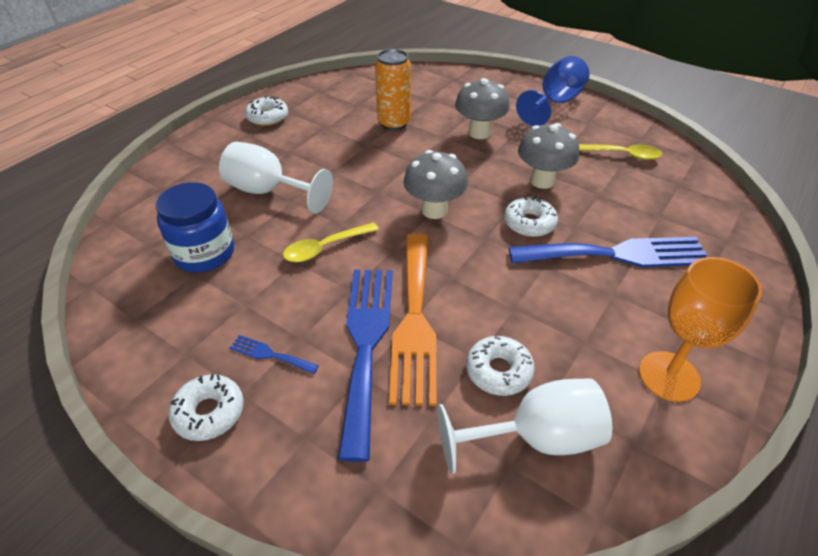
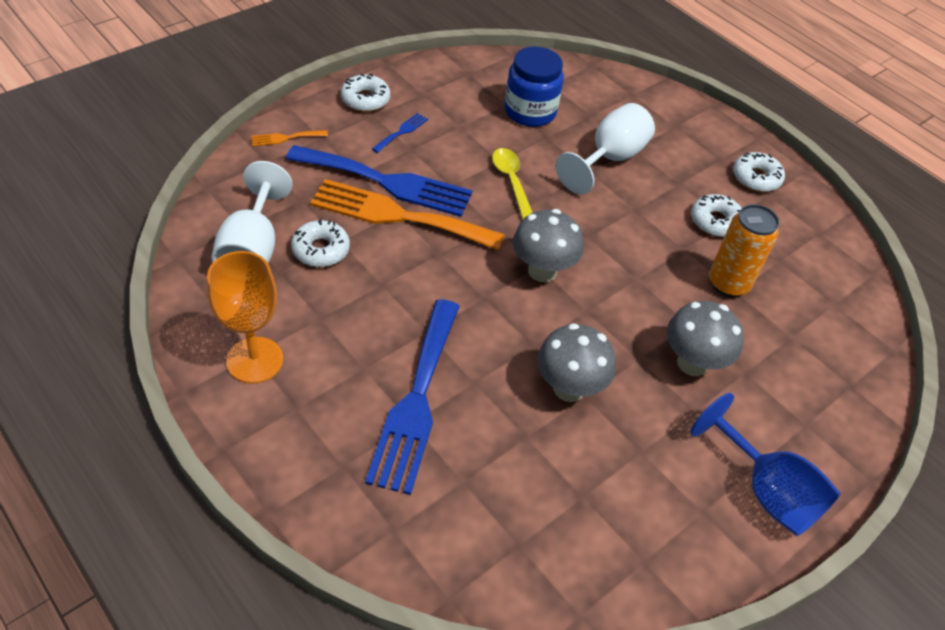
camera: 100 degrees right, 5 degrees up
(320, 482) = (285, 138): none -> orange fork
(529, 223) = (494, 343): white donut -> white donut (715, 221)
(622, 155) = (606, 510): yellow spoon -> none

